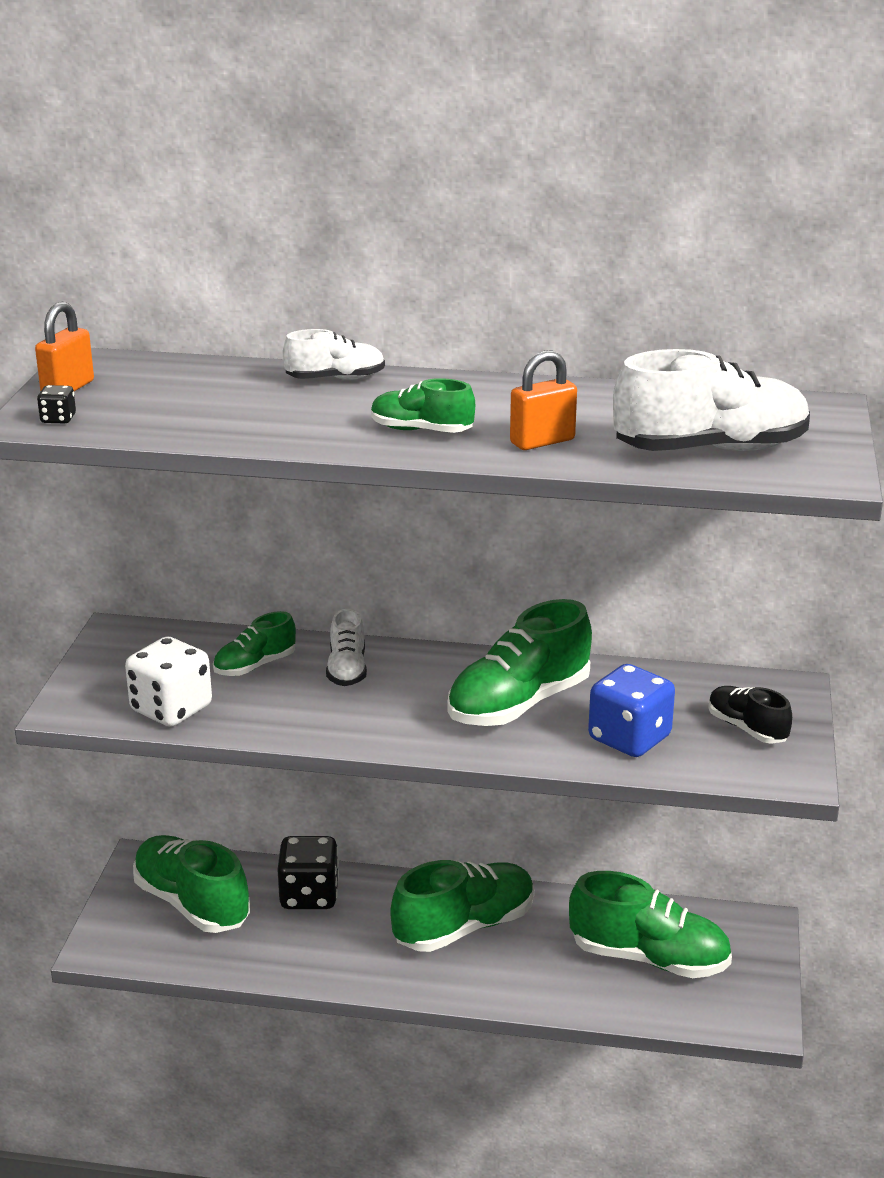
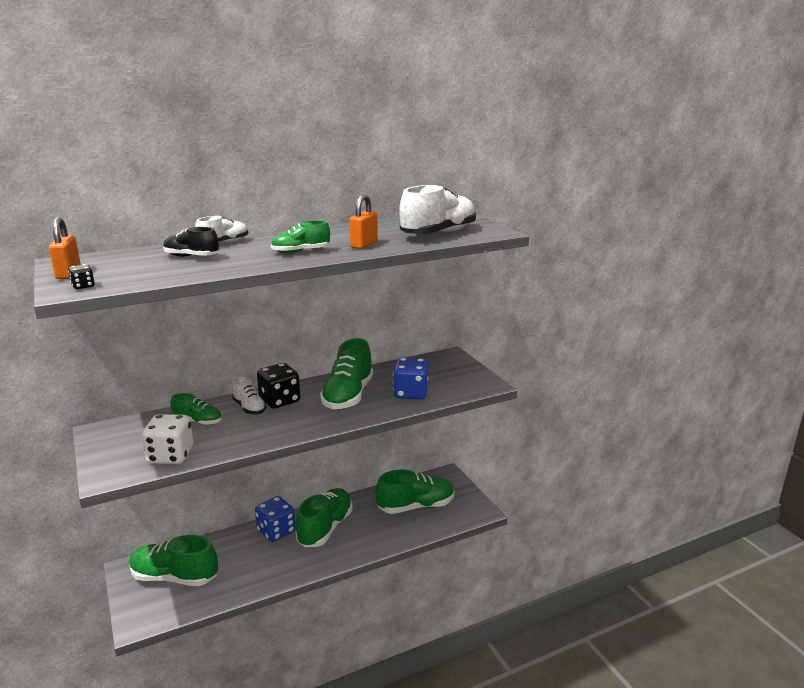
camera: 35 degrees left, 5 degrees down
(255, 666) = (198, 421): green shoe -> green shoe turned 90 degrees counterclockwise
(309, 895) = (236, 546): black dice -> black dice (280, 400)
(385, 897) = (276, 531): none -> blue dice
(747, 728) = (452, 374): black shoe -> black shoe (191, 256)

